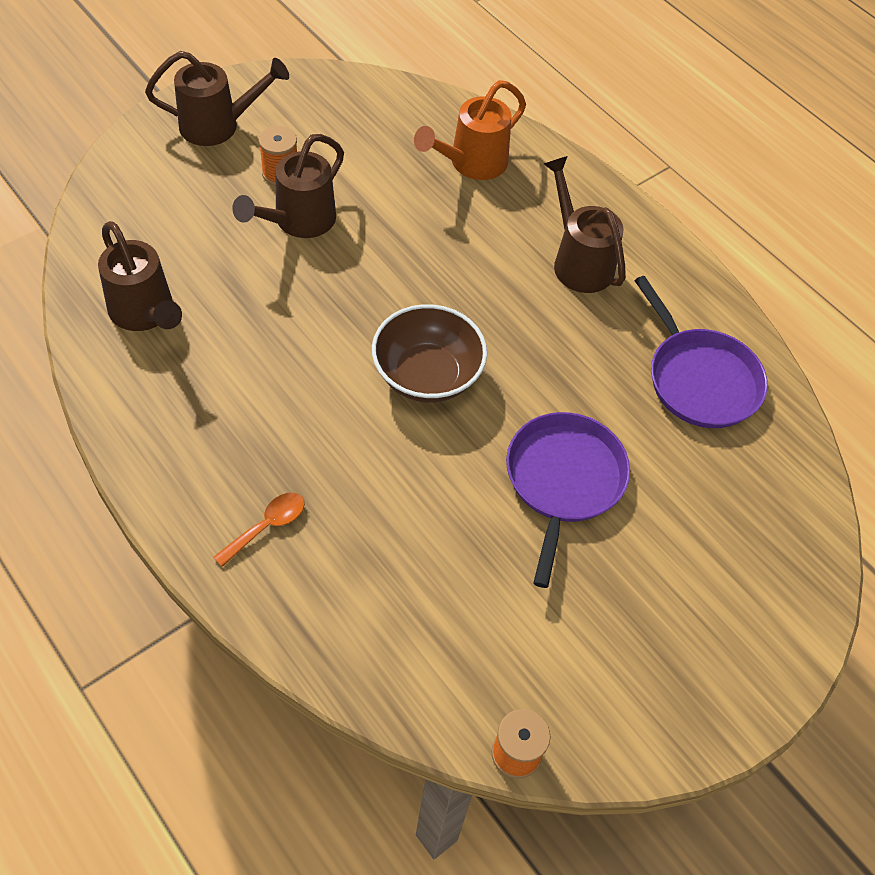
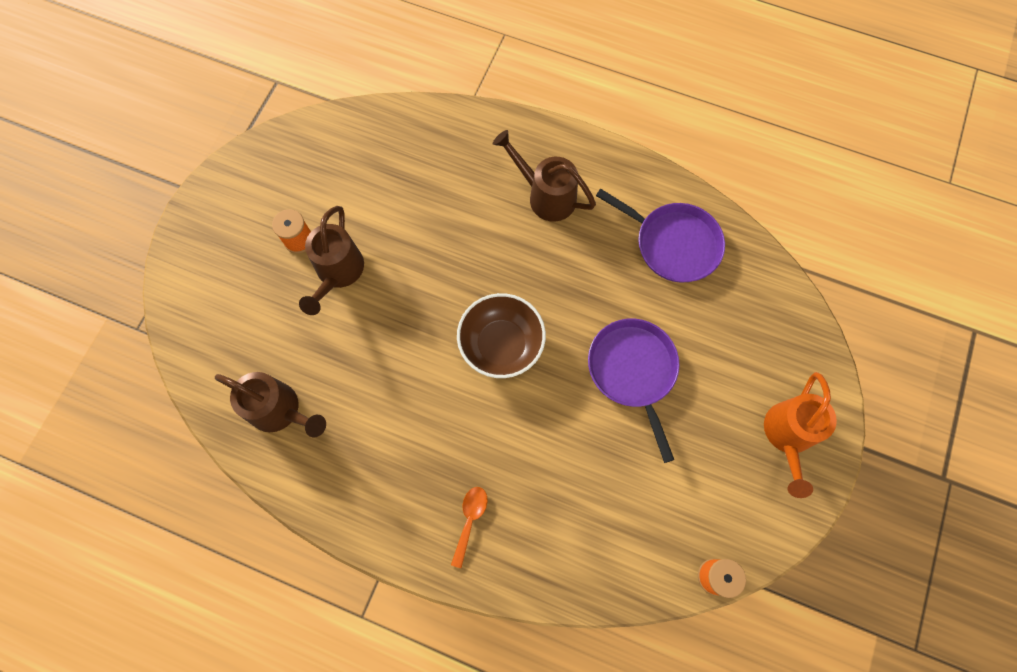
camera: 25 degrees left, 15 degrees up
(218, 125) = (226, 224): brown watering can -> none
(472, 163) = (427, 155): orange watering can -> orange watering can (787, 436)

